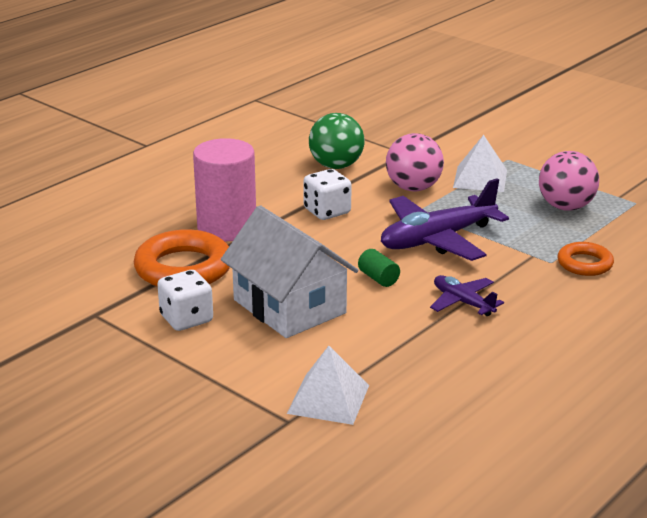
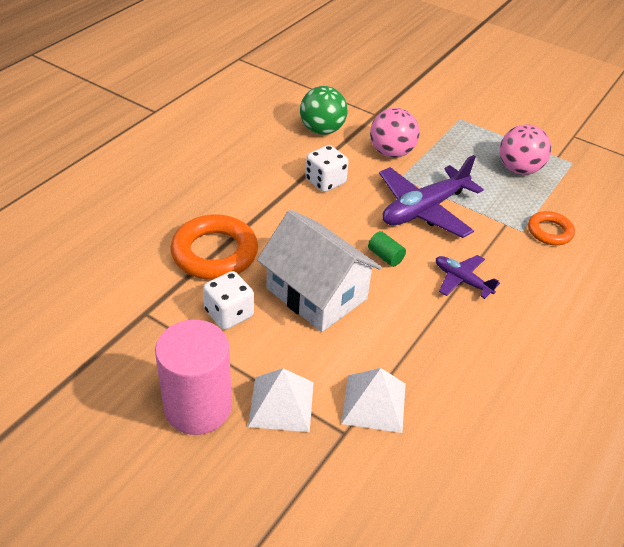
camera: 10 degrees left, 15 degrees up
(227, 228) = (243, 204): pink cylinder -> pink cylinder (198, 407)
(480, 178) = (443, 141): white pyramid -> white pyramid (281, 404)

